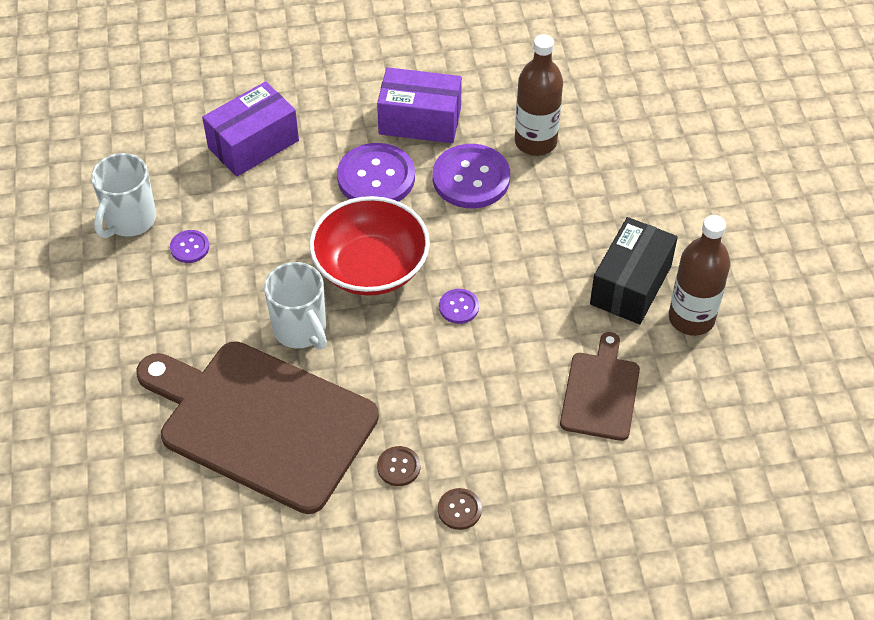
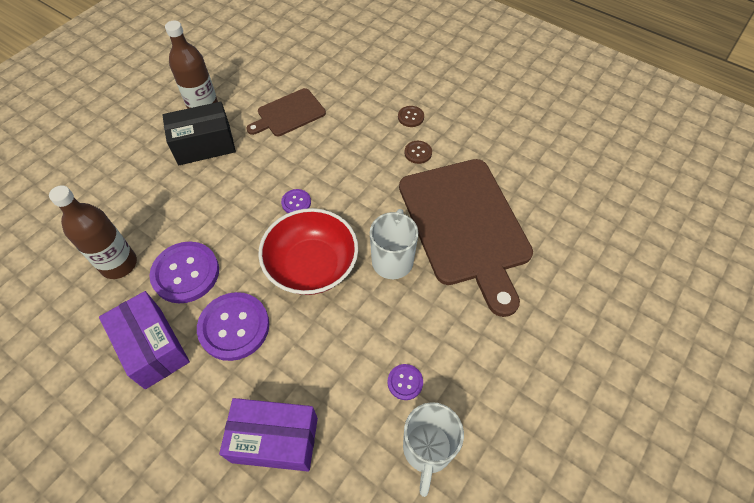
camera: 135 degrees left, 5 degrees up
(129, 220) = (427, 449): white mug -> white mug turned 120 degrees clockwise

